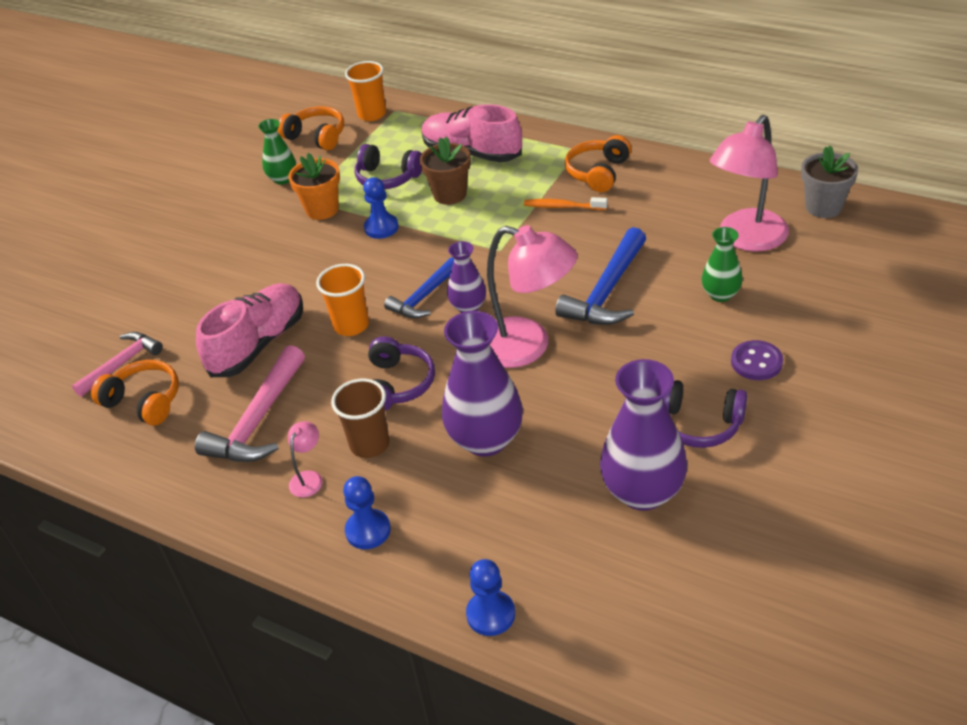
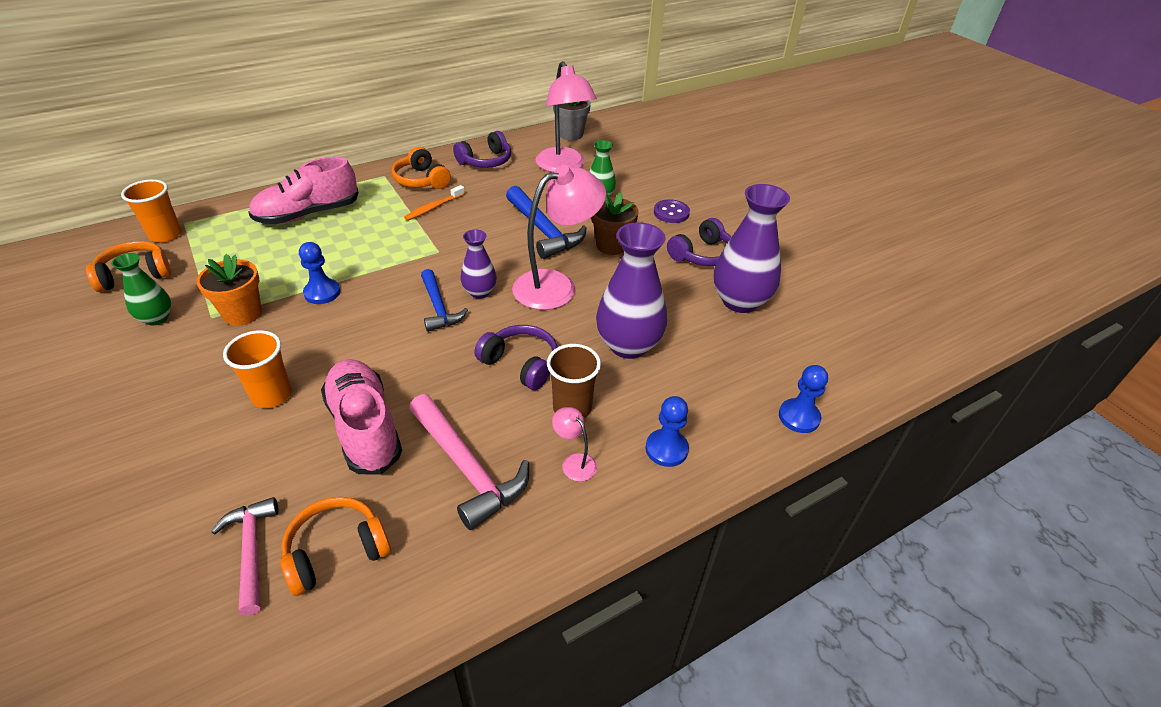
camera: 65 degrees left, 0 degrees up
(351, 325) = (419, 360): orange cup -> orange cup (272, 395)
(387, 178) = (265, 263): purple headphones -> purple headphones (486, 161)
(450, 194) = (339, 244): brown flower pot -> brown flower pot (611, 245)

